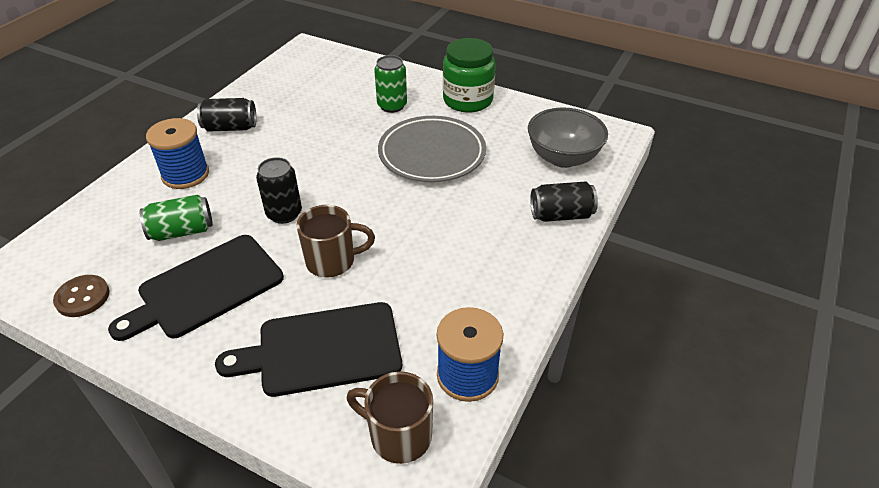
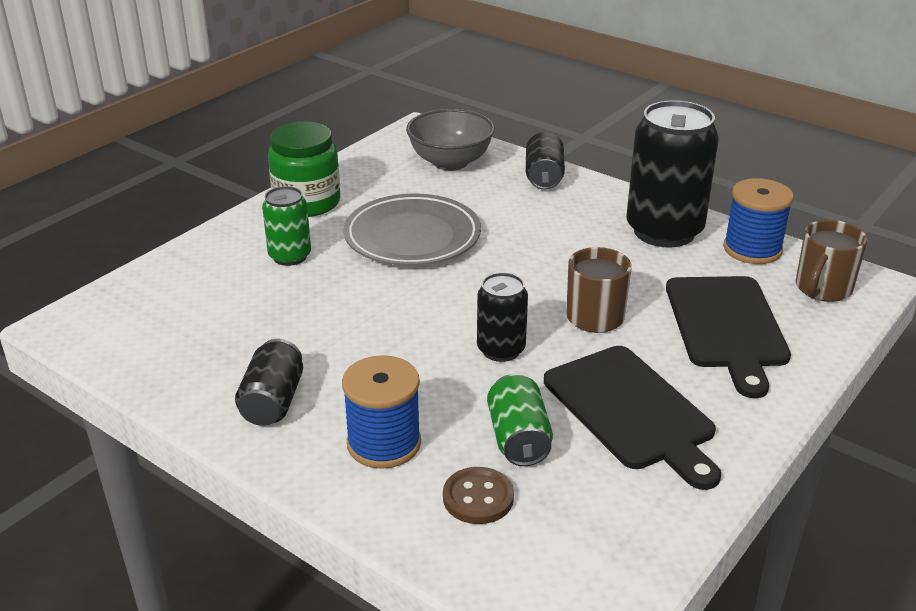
camera: 80 degrees left, 10 degrees down
(82, 297) = (642, 525): brown button -> brown button (478, 498)
(484, 303) = (664, 231): none -> black can

